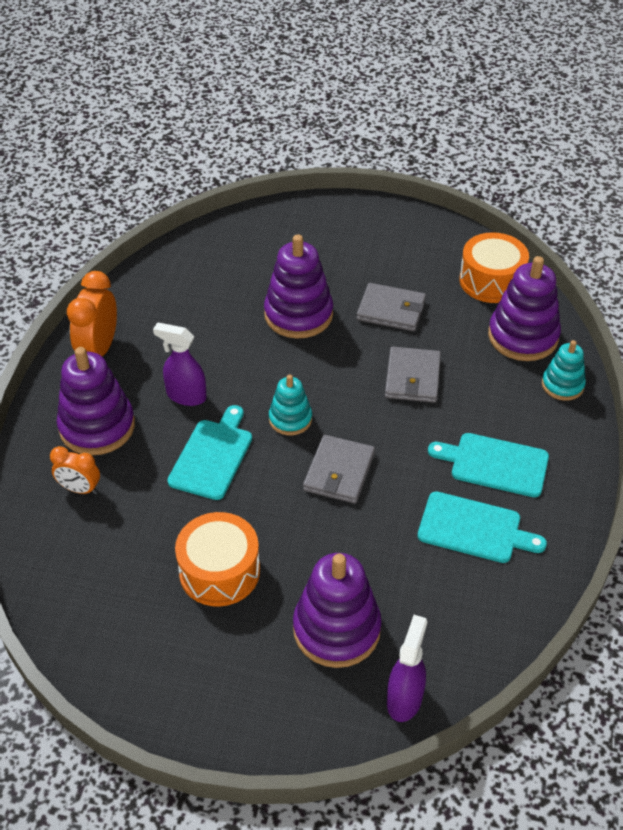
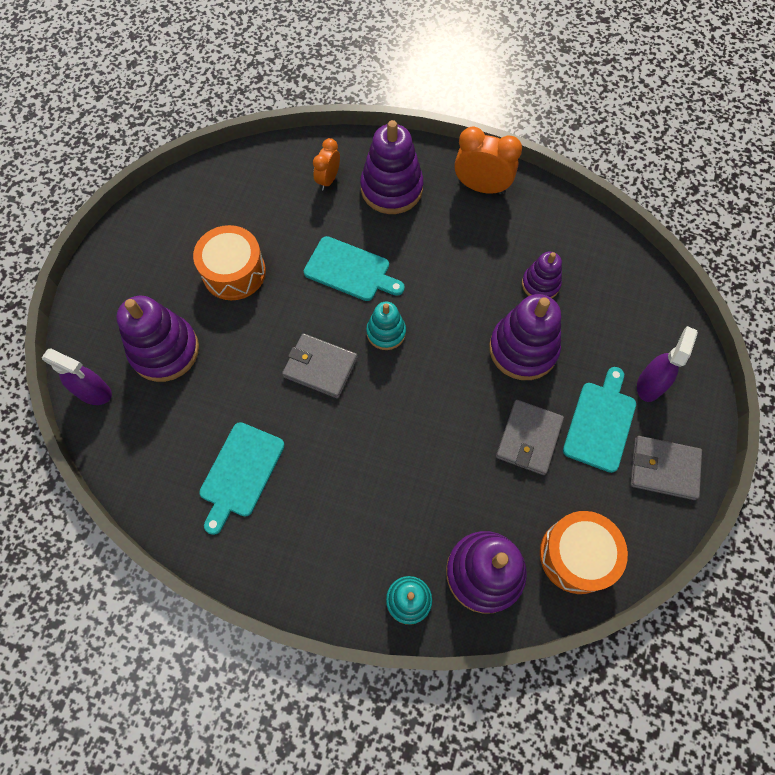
camera: 95 degrees right, 20 degrees up
(186, 396) = (421, 252): purple spray bottle -> purple spray bottle (650, 384)
(223, 303) = (540, 284): none -> purple stacking toy
(412, 377) = (430, 446): grey wallet -> grey wallet (664, 469)
(495, 464) = (311, 506): turquoise cutting board -> turquoise cutting board (600, 423)

